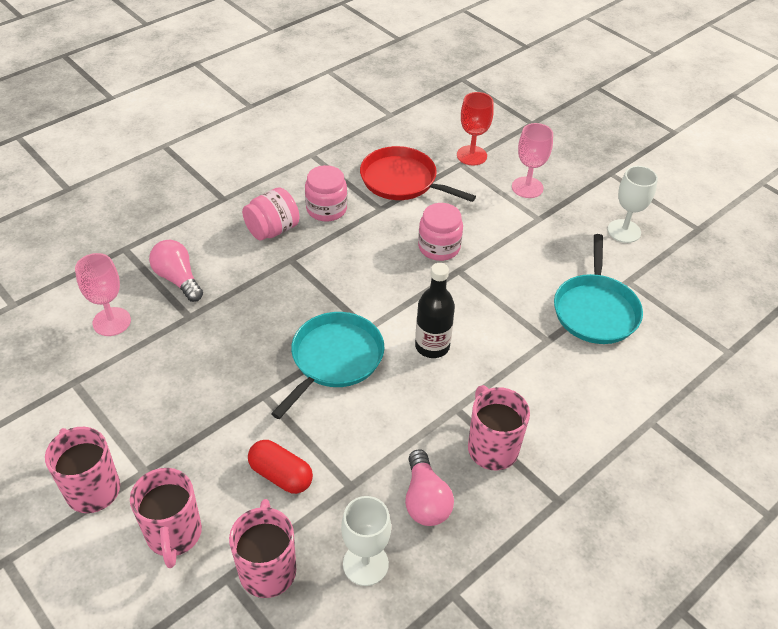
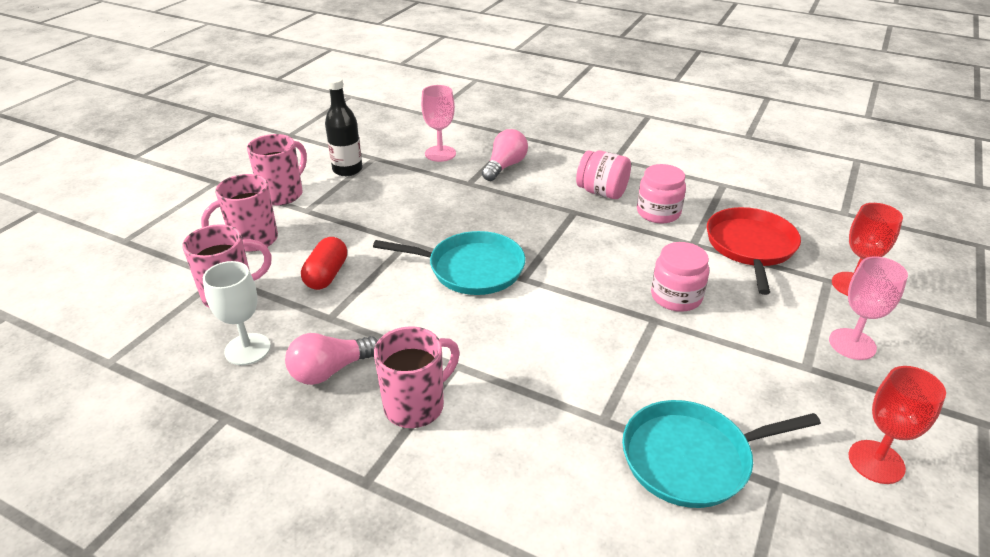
camera: 70 degrees right, 10 degrees down
(432, 346) = (529, 327): black bottle -> black bottle (347, 170)
(624, 231) = (876, 462): white goblet -> red goblet

